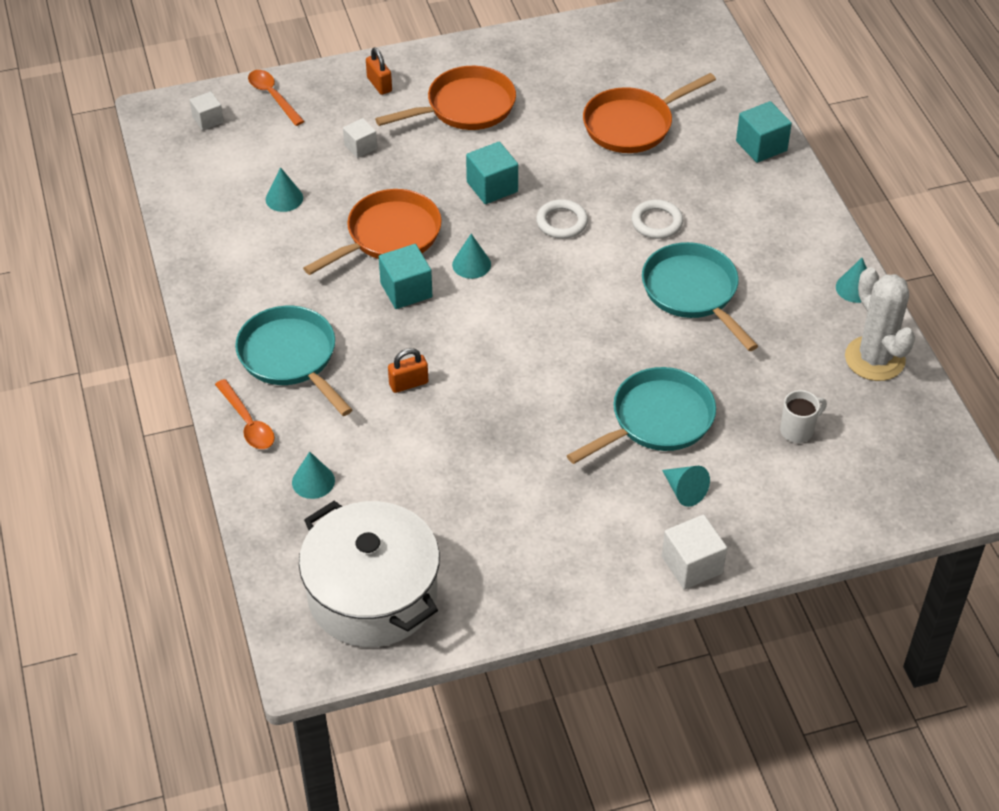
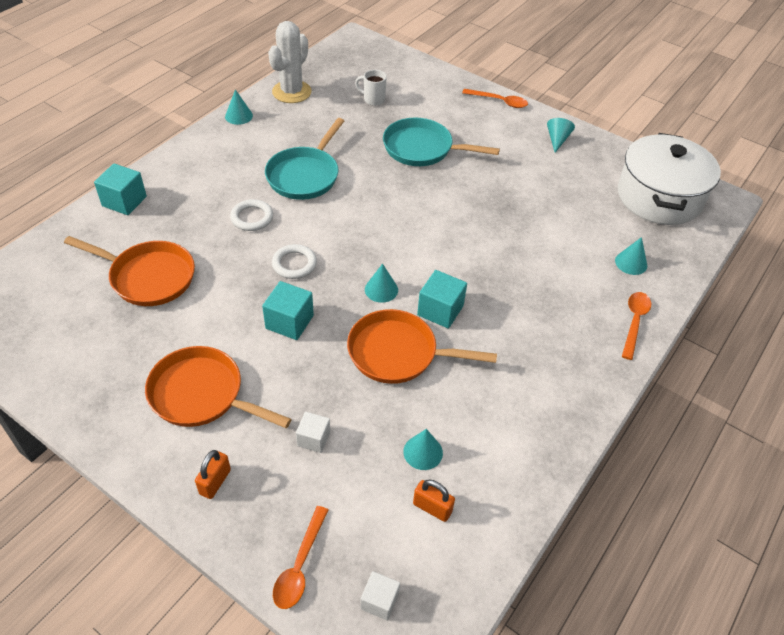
camera: 130 degrees left, 0 degrees up
(291, 357) = (563, 335): turquoise pan -> none
(408, 383) = (514, 262): orange padlock -> orange padlock (432, 508)
(684, 491) = (458, 121): turquoise cone -> turquoise cone (557, 140)
(692, 565) = (499, 101): white cube -> orange spoon

